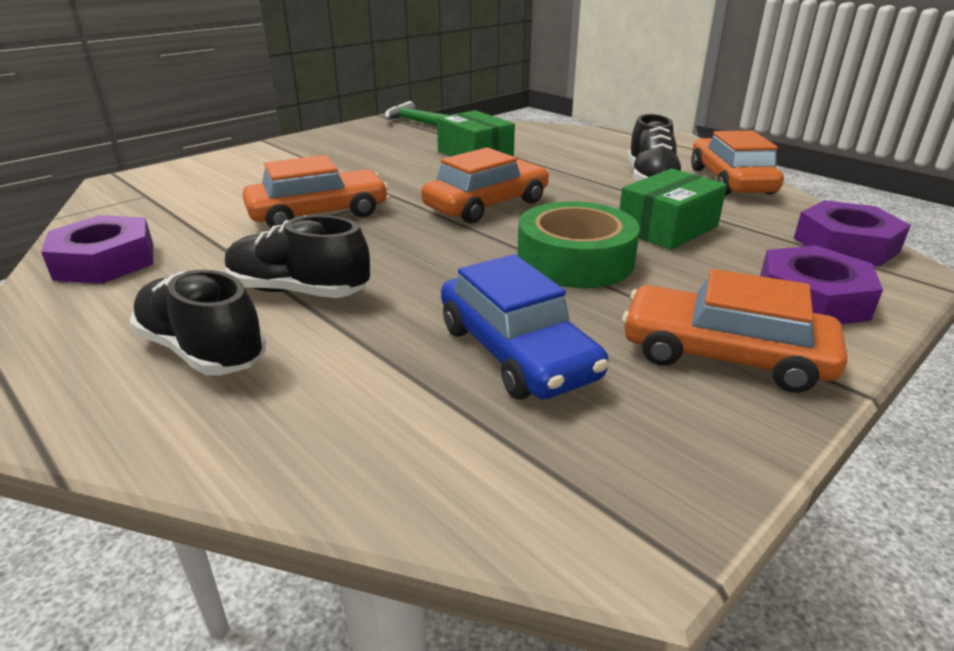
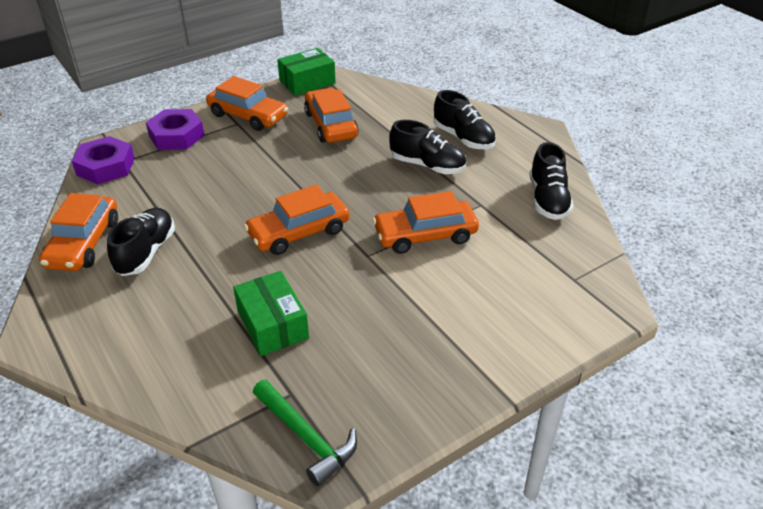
camera: 170 degrees left, 10 degrees up
(105, 261) = (548, 200): purple nut -> black shoe
(516, 352) = (331, 125): blue car -> orange car
(575, 260) = (272, 172): green tape -> none
(667, 228) = (193, 192): green box -> green box (307, 82)

